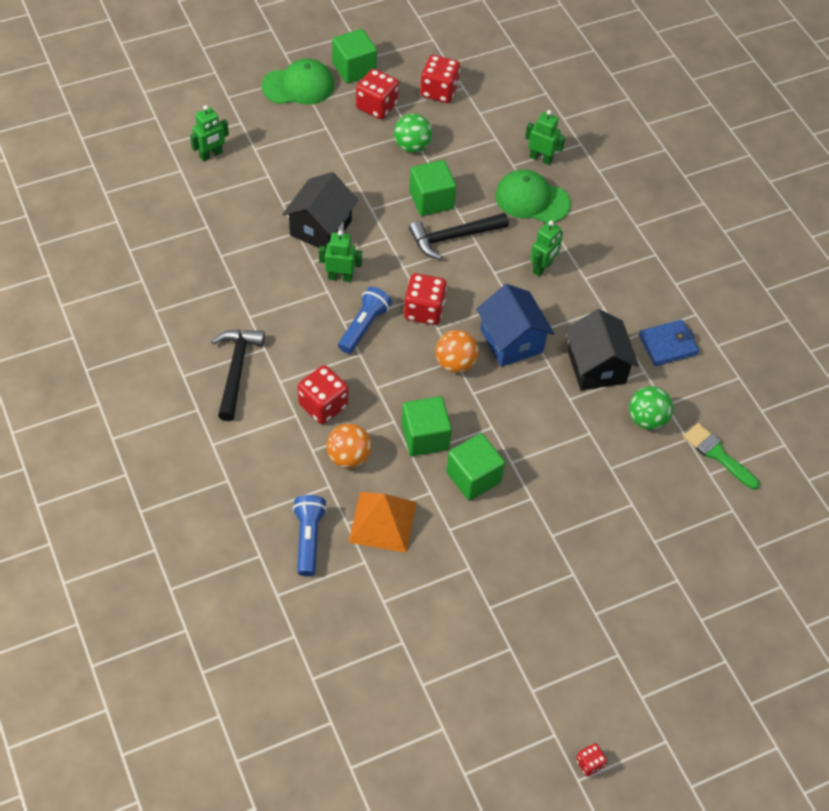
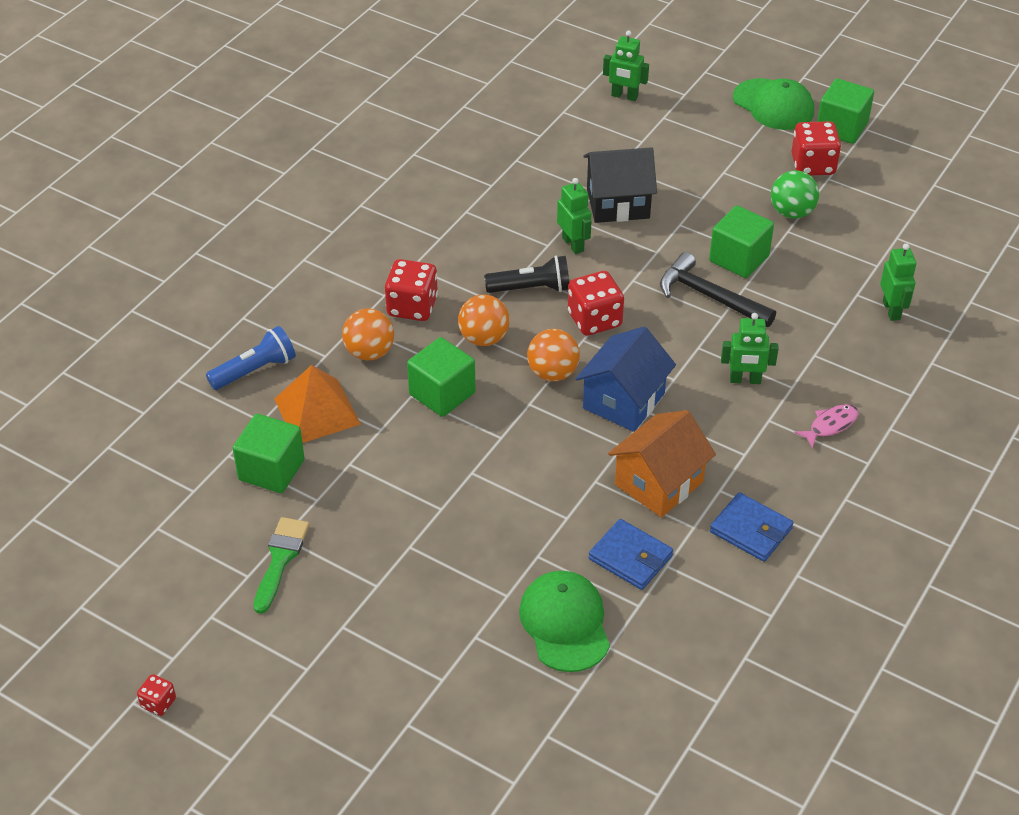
camera: 60 degrees right, 10 degrees down
(236, 370) = (398, 233): black hammer -> none
(363, 326) = (531, 288): blue flashlight -> black flashlight
(390, 382) = (484, 338): none -> orange ball
(439, 91) = (887, 196): red dice -> none
(473, 477) = (426, 452): green cube -> green cube (271, 470)
(532, 199) = (827, 330): green cap -> green cap (565, 623)
(596, 367) = (658, 483): black house -> orange house
(612, 251) = (830, 425): none -> pink fish
(647, 419) = (630, 557): green ball -> blue wallet
(717, 454) = (642, 642): green brush -> green brush (280, 559)

